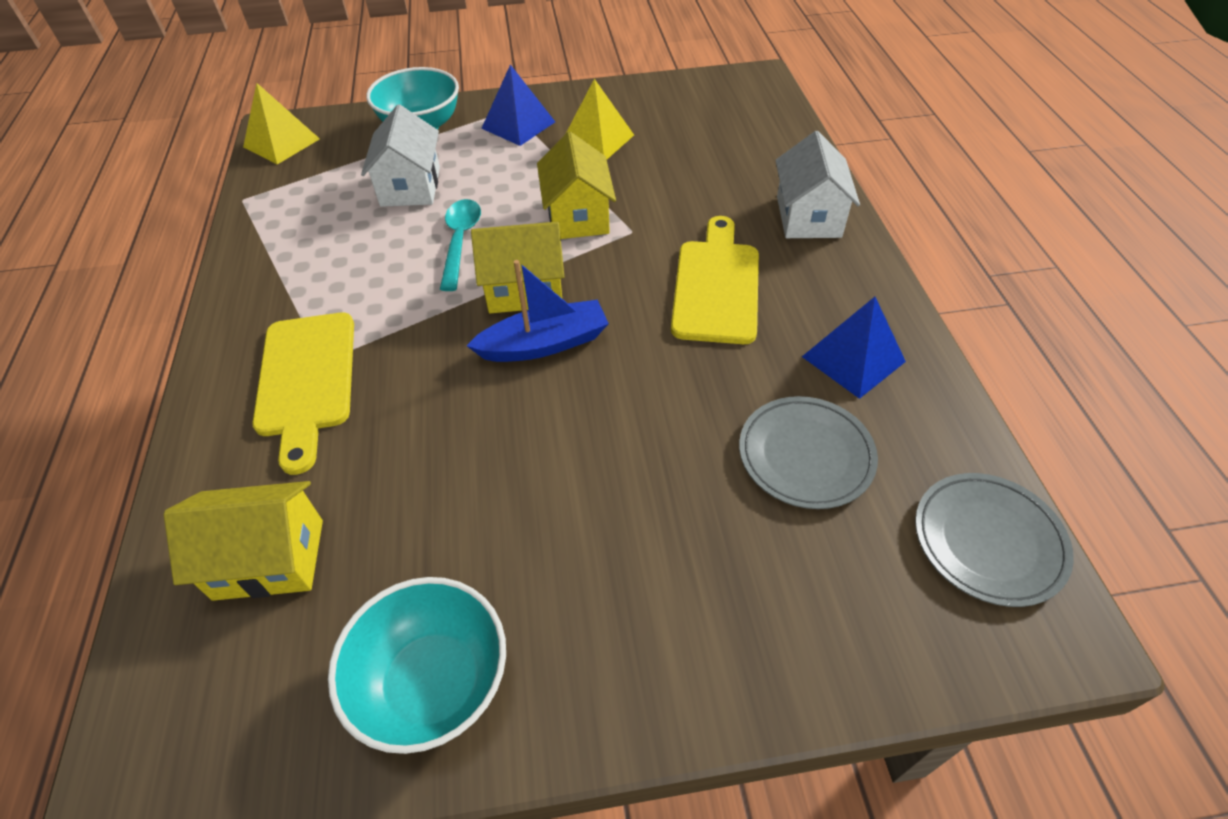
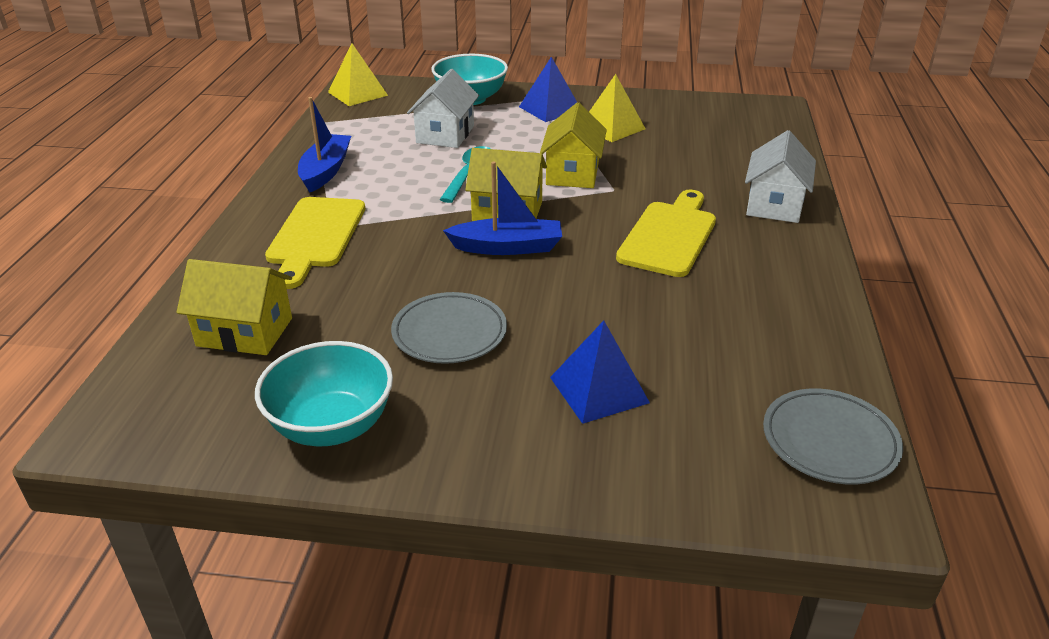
camera: 15 degrees right, 15 degrees down
(283, 272) = (325, 171): none -> blue boat
(805, 455) = (693, 355): grey plate -> grey plate (449, 333)
(853, 359) = (767, 302): blue pyramid -> blue pyramid (599, 389)

